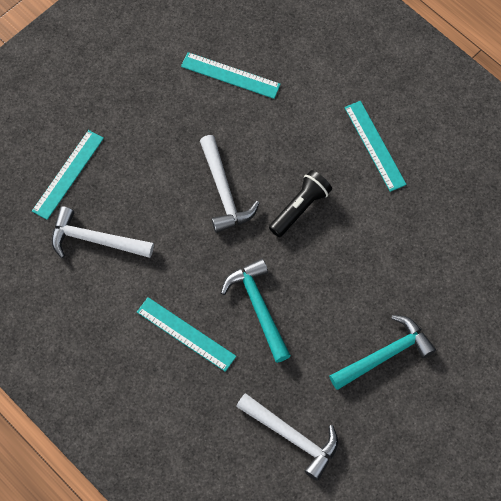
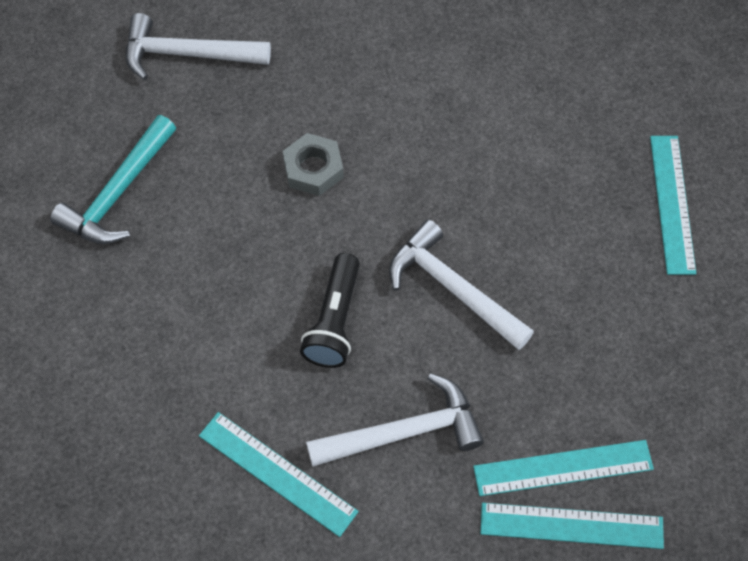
camera: 150 degrees right, 5 degrees down
(95, 240) = (572, 144): white hammer -> white hammer (404, 432)
(186, 334) = (382, 97): turquoise ruler -> turquoise ruler (571, 525)
(258, 307) = (313, 169): turquoise hammer -> grey nut

